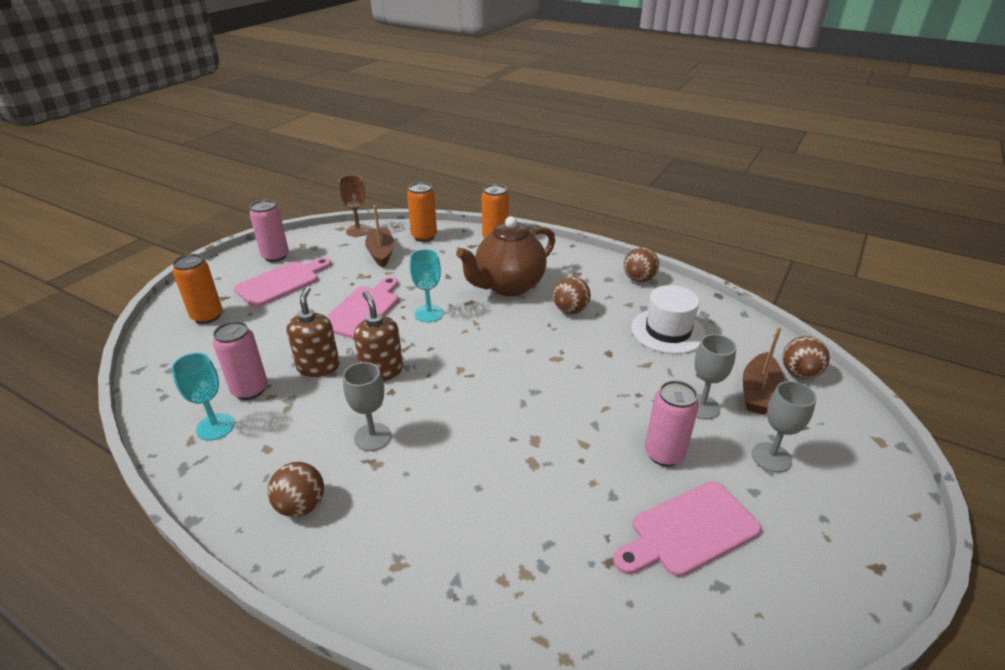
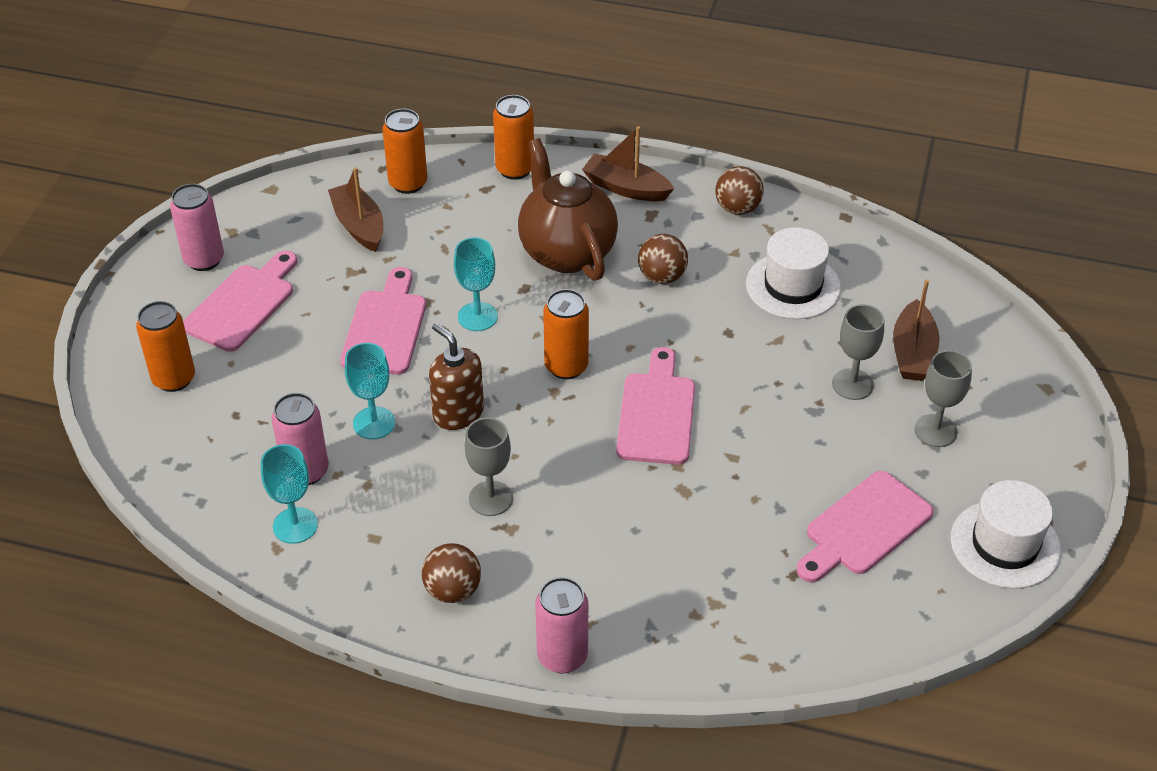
camera: 15 degrees left, 10 degrees up
(318, 367) = (374, 423): brown soap dispenser -> turquoise goblet
(358, 230) = (301, 189): brown goblet -> none
(476, 354) = (566, 366): none -> orange can
(508, 286) = (566, 252): brown teapot -> brown teapot turned 120 degrees clockwise
(532, 399) = (656, 413): none -> pink cutting board
(564, 258) = (626, 188): none -> brown boat
(664, 454) = (822, 450): pink can -> pink can (562, 656)
(799, 373) = (956, 318): brown ball -> none
(833, 580) = (1005, 544): none -> white hat

